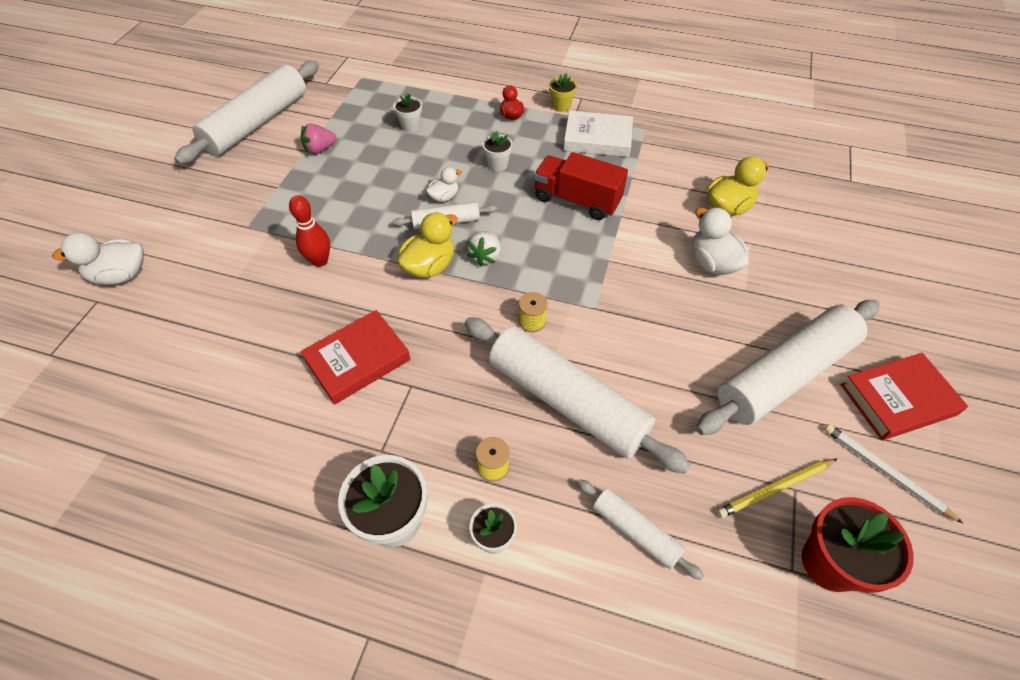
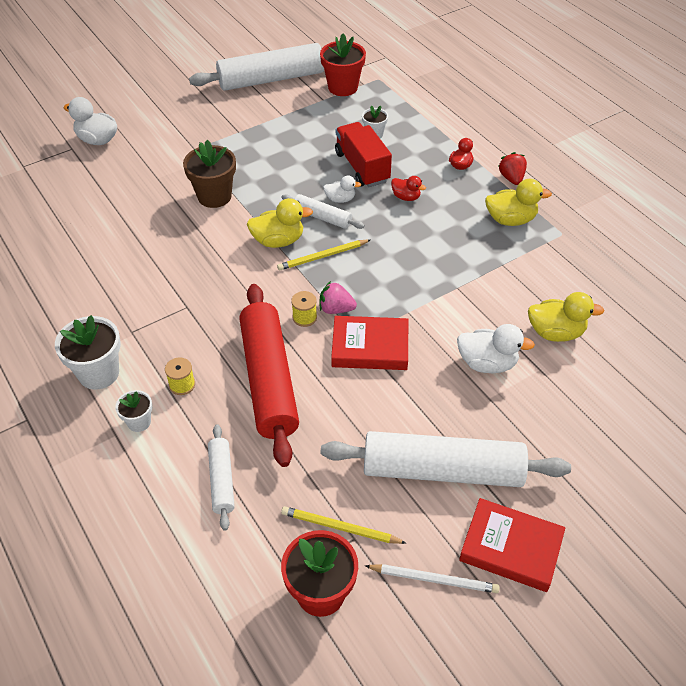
camera: 40 degrees right, 5 degrees down
(320, 149) = (292, 119): pink strawberry -> pink strawberry (336, 309)
(320, 261) = (214, 196): red bowling pin -> brown flower pot
(336, 99) = (343, 87): none -> red flower pot
(358, 360) = (172, 271): red book -> red book (370, 347)
(486, 256) = (322, 256): white strawberry -> yellow pencil
(497, 165) = (406, 197): white flower pot -> red duck
(561, 106) = (511, 178): yellow flower pot -> red strawberry
(567, 401) = (269, 380): white rolling pin -> red rolling pin
(577, 200) = (436, 256): red truck -> red truck (362, 167)
(597, 139) = (510, 220): white book -> yellow duck
(712, 263) = (487, 363): white duck -> white duck turned 90 degrees clockwise
(885, 472) = (434, 579): white pencil -> white pencil turned 105 degrees clockwise

